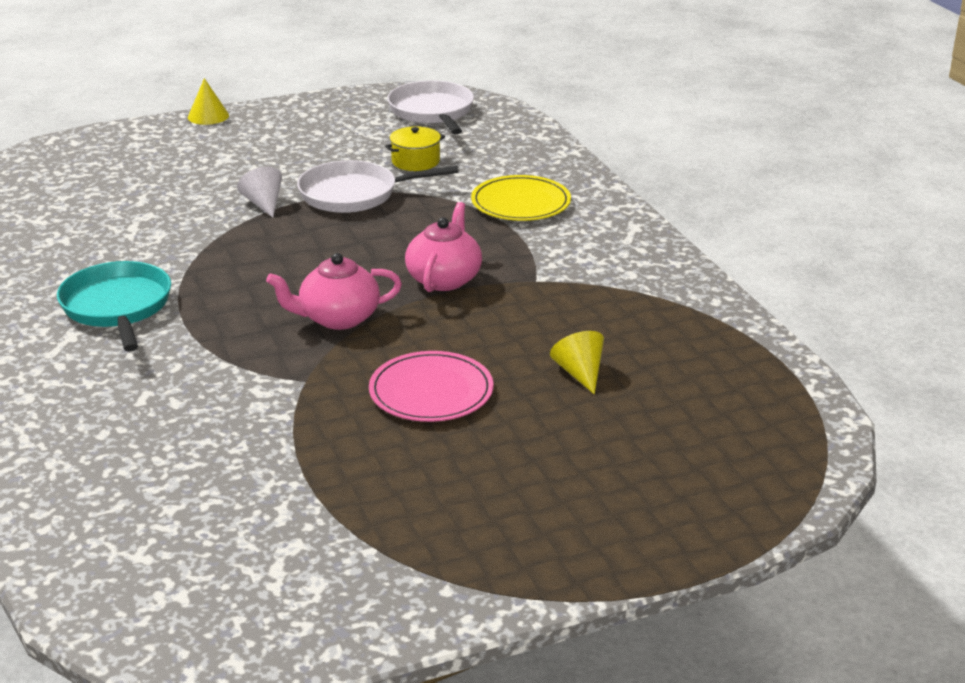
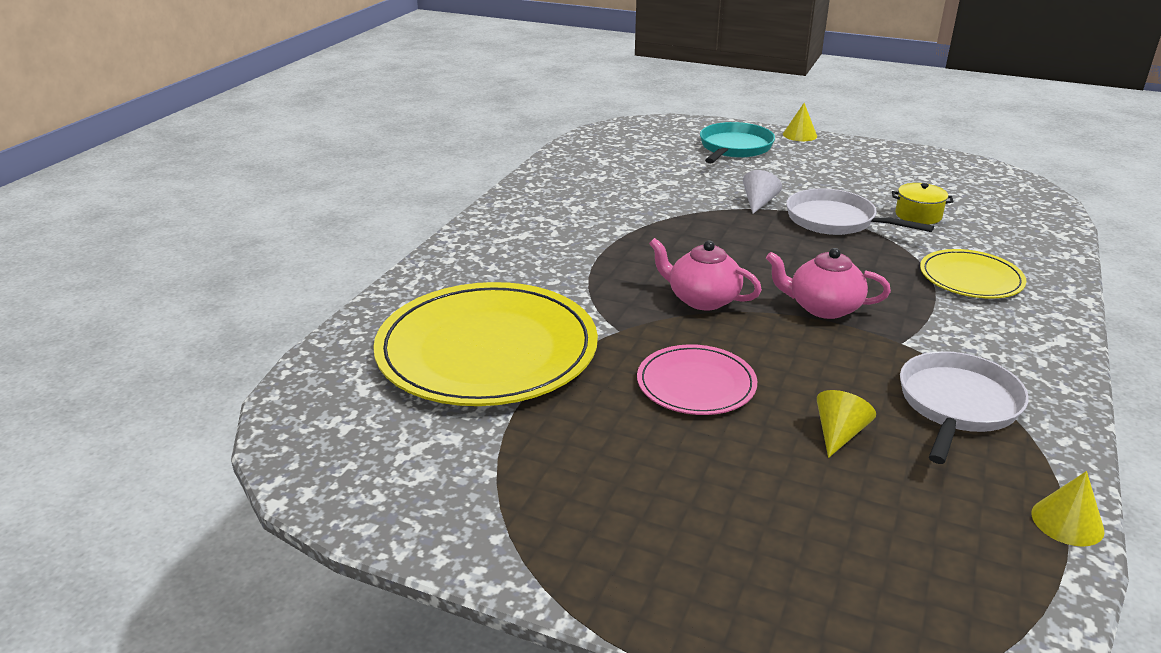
camera: 45 degrees right, 0 degrees up
(117, 307) = (573, 229): turquoise pan -> turquoise pan (734, 148)
(209, 459) = (487, 350): none -> yellow plate
(432, 112) = (982, 185): white pan -> white pan (957, 405)
(444, 279) = (823, 307): pink teapot -> pink teapot turned 135 degrees counterclockwise
(774, 355) = (1067, 522): none -> yellow cone

